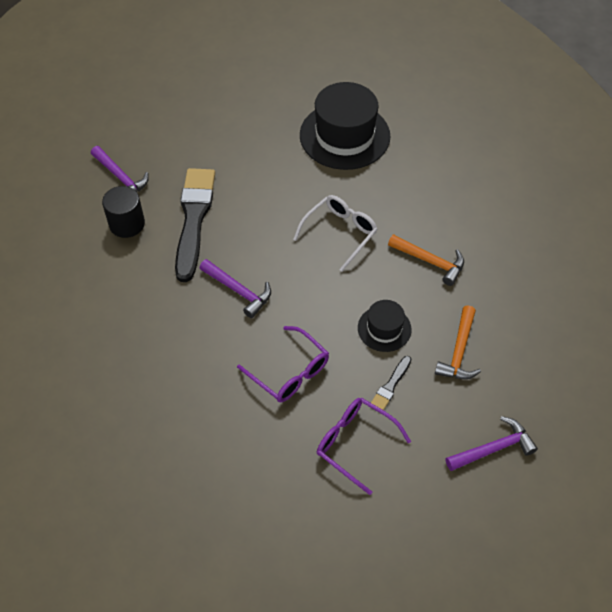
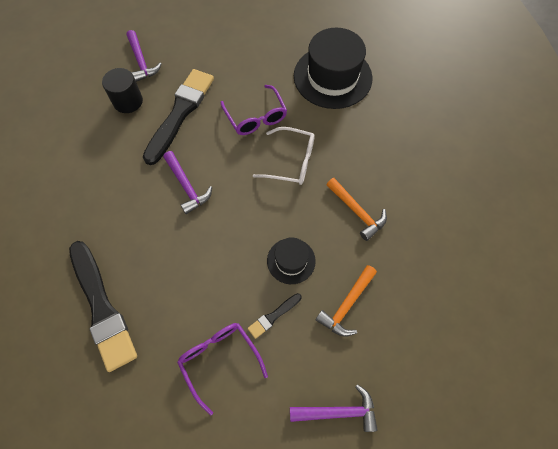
camera: 20 degrees right, 10 degrees up
(206, 437) = (102, 308): none -> black brush
(289, 372) = (195, 273): purple glasses -> purple glasses (256, 117)
(340, 233) = (291, 161): white glasses -> white glasses turned 45 degrees clockwise

